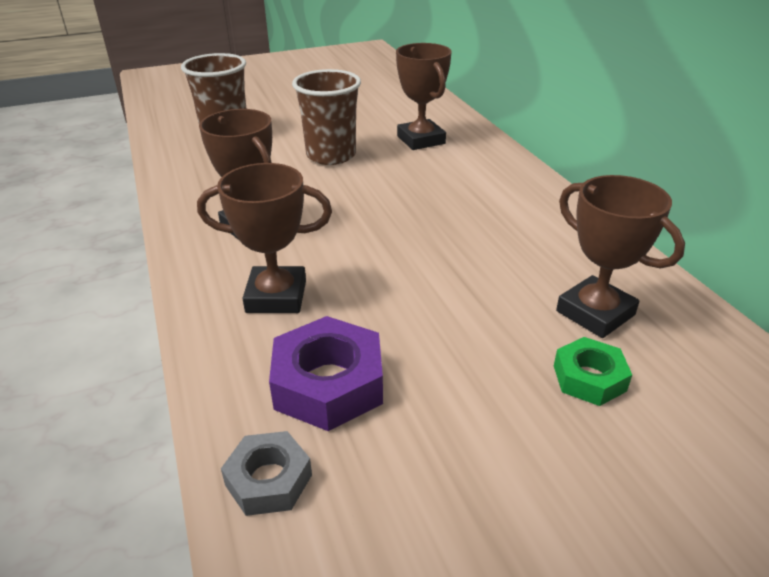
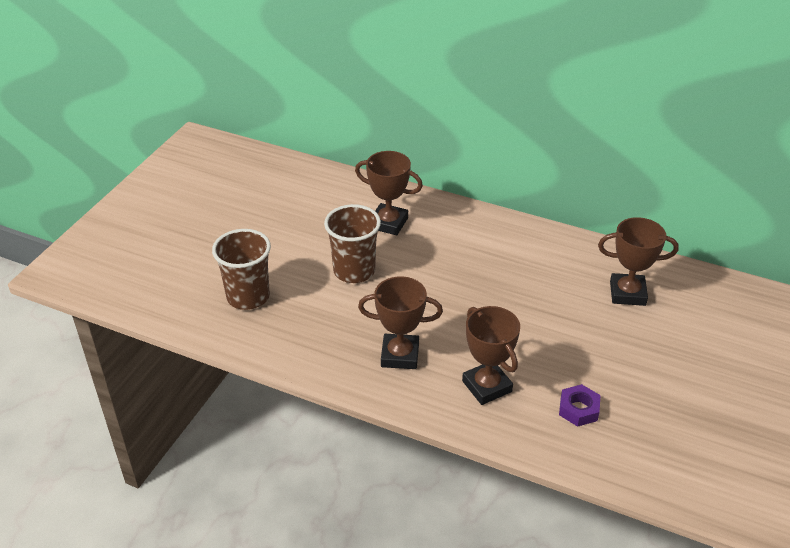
camera: 45 degrees left, 5 degrees up
(268, 480) = (619, 463): grey nut -> none
(276, 296) = (487, 386): brown trophy -> brown trophy turned 75 degrees counterclockwise
(328, 383) = (578, 409): purple nut -> purple nut, size x0.61
(589, 378) = (663, 329): green nut -> none

